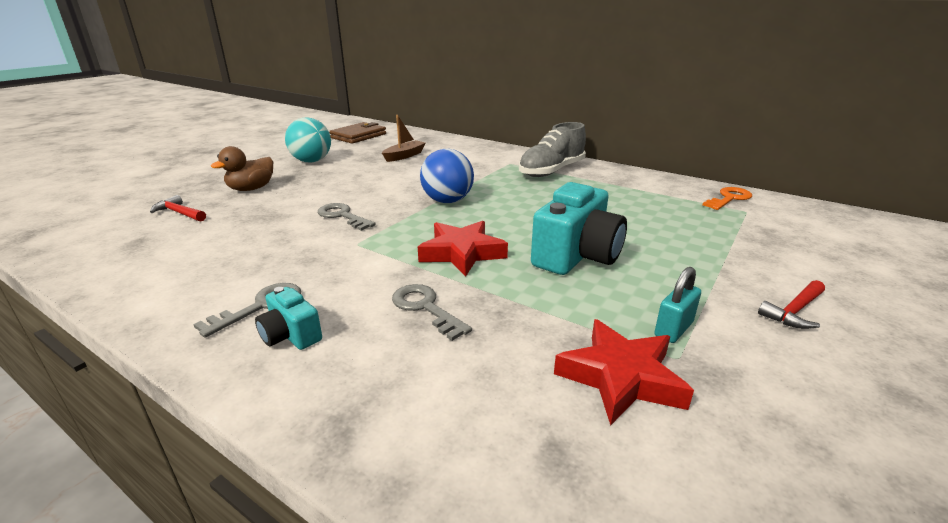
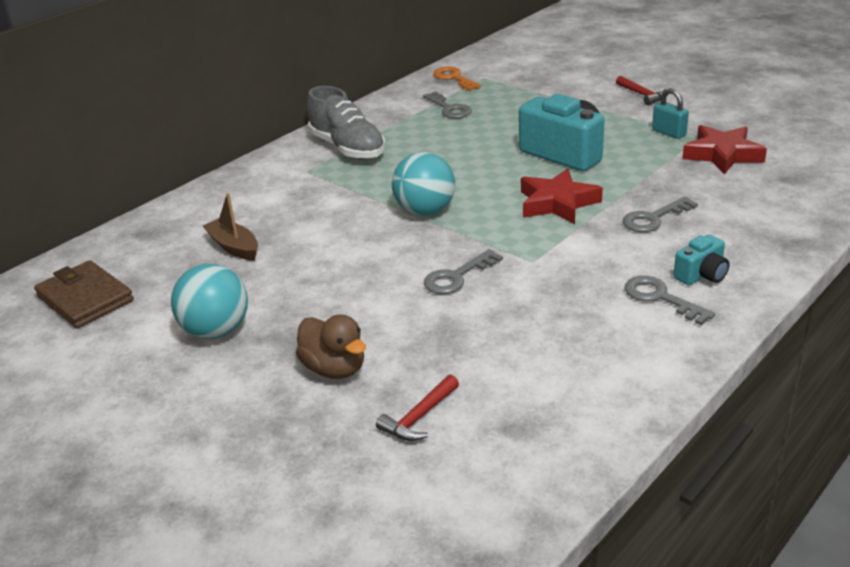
camera: 80 degrees left, 5 degrees up
(447, 201) = (425, 211): blue ball -> turquoise ball
(652, 200) = (449, 109): none -> grey key

